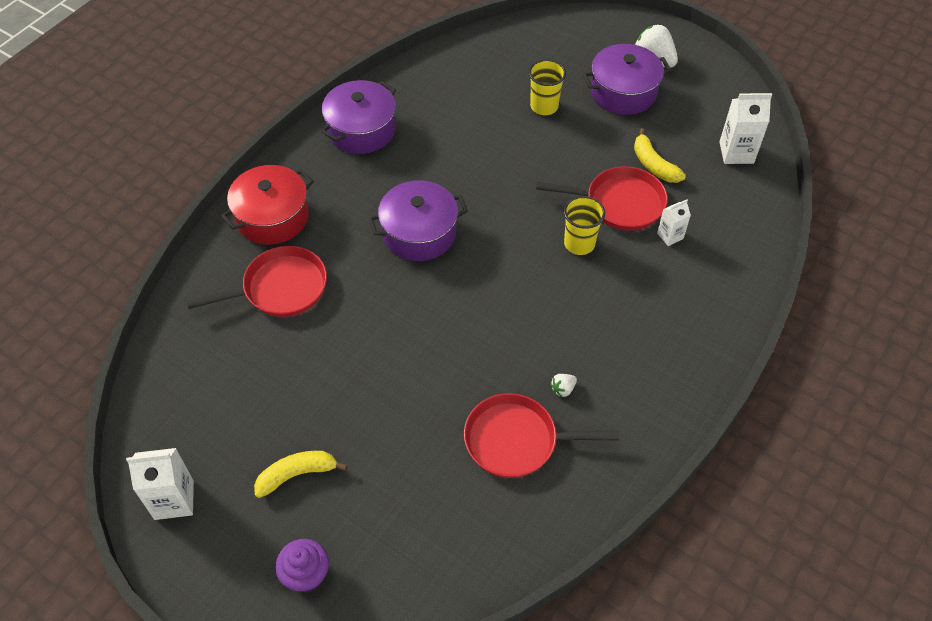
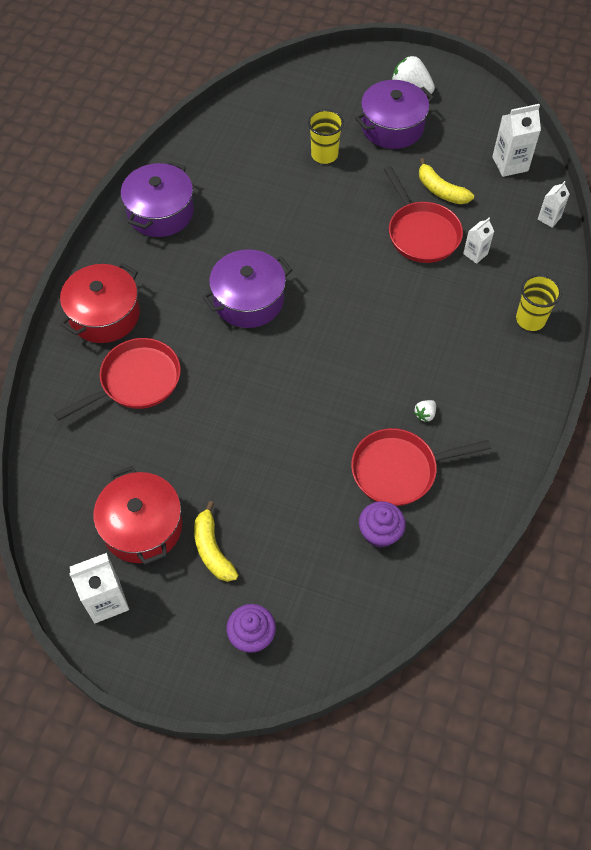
camera: 15 degrees left, 5 degrees up
(235, 434) = (142, 526): none -> red pot
(297, 475) = (212, 549): yellow banana -> yellow banana turned 75 degrees counterclockwise
(474, 501) = (380, 533): none -> purple cupcake
(579, 243) = (397, 278): yellow cup -> yellow cup (530, 319)
(619, 203) = (421, 233): red pan -> red pan turned 75 degrees clockwise
(761, 216) = (549, 218): none -> white carton

